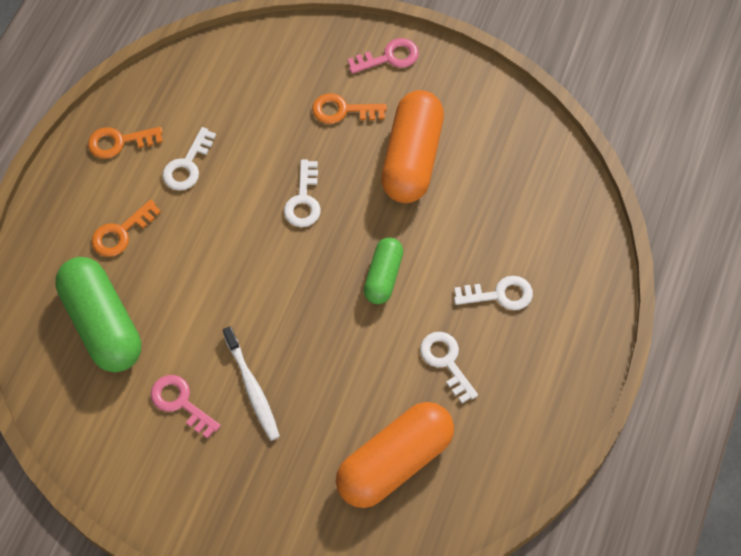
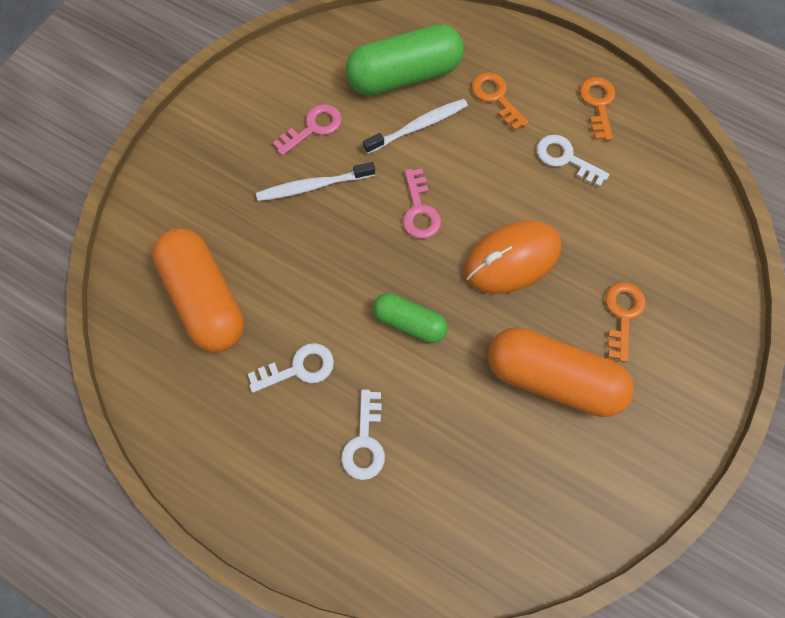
camera: 100 degrees right, 5 degrees up
(166, 300) = (418, 126): none -> white toothbrush
(304, 200) = (511, 259): white key -> orange mouse
(389, 57) = (694, 378): pink key -> pink key (419, 210)

